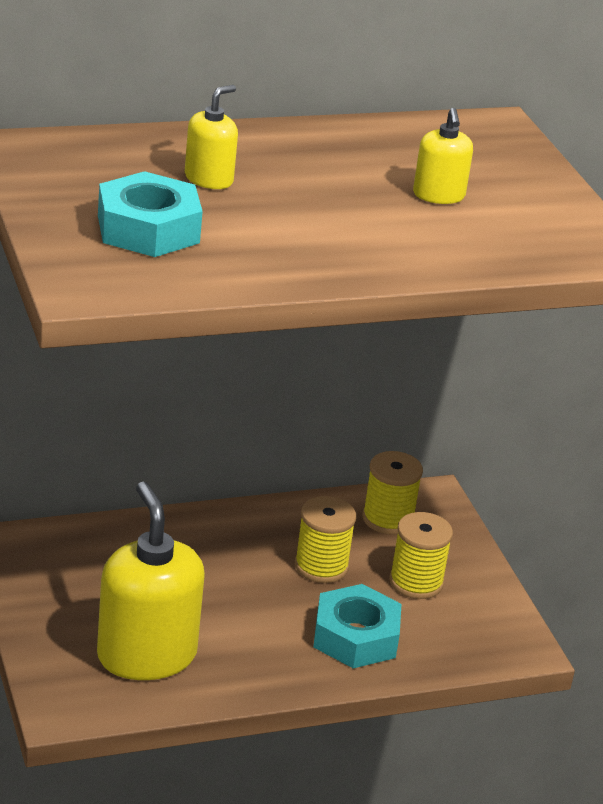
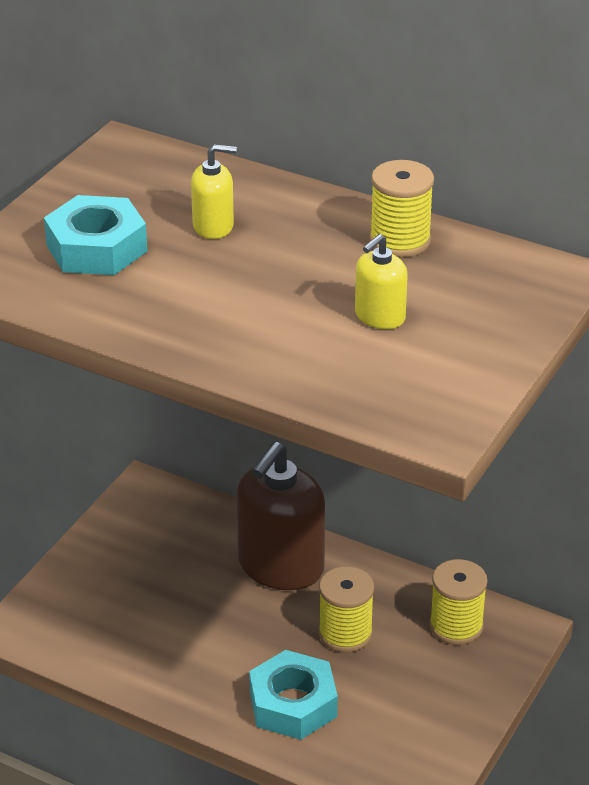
camera: 50 degrees right, 5 degrees up
(146, 655) = (123, 625): yellow soap dispenser -> none
(206, 544) = (280, 566): none -> brown soap dispenser
(416, 582) = (404, 690): yellow spool -> yellow spool (400, 241)

